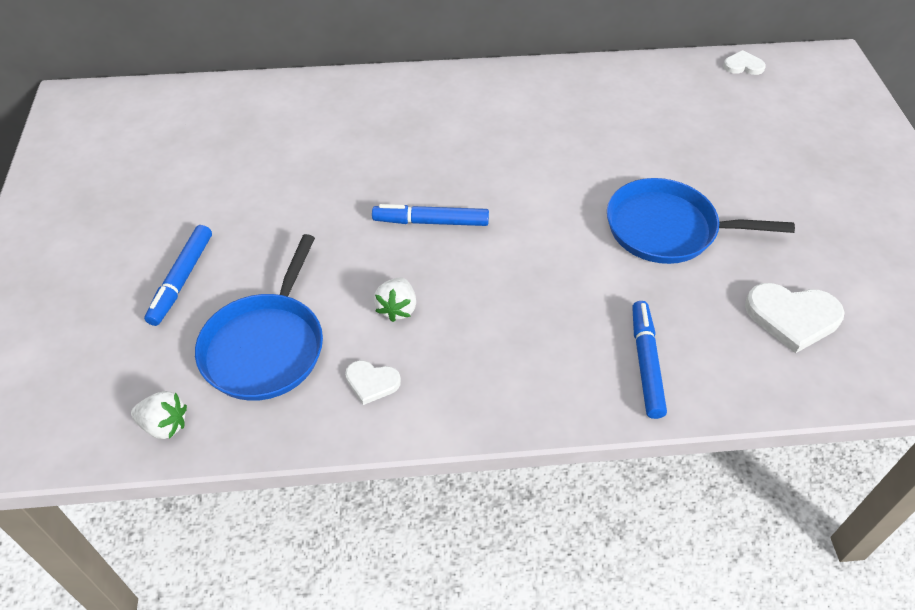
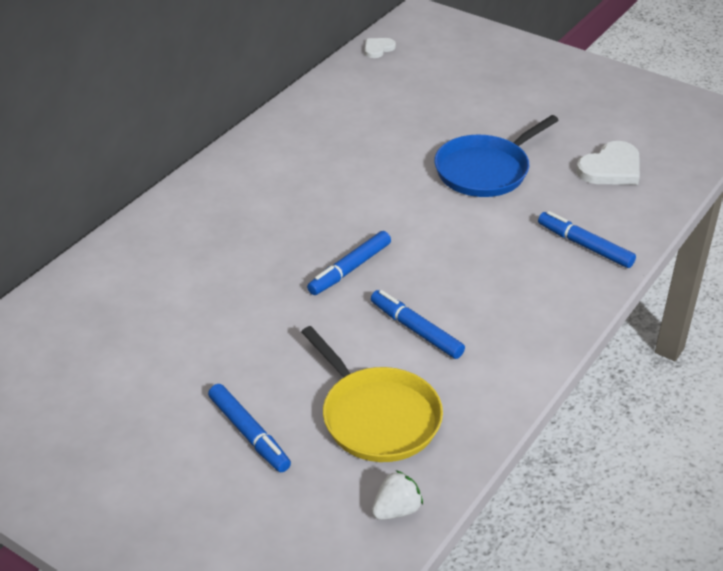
camera: 50 degrees left, 10 degrees down
(266, 347) = (377, 417): blue pan -> yellow pan
(372, 382) = (471, 377): white heart -> none
(397, 309) = (416, 330): white strawberry -> blue marker

